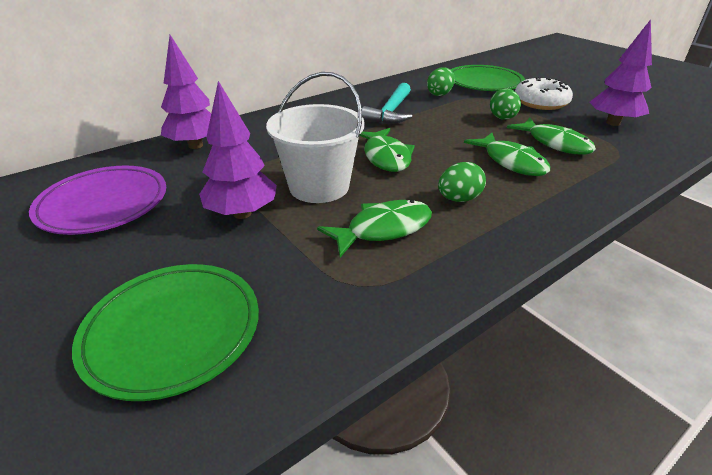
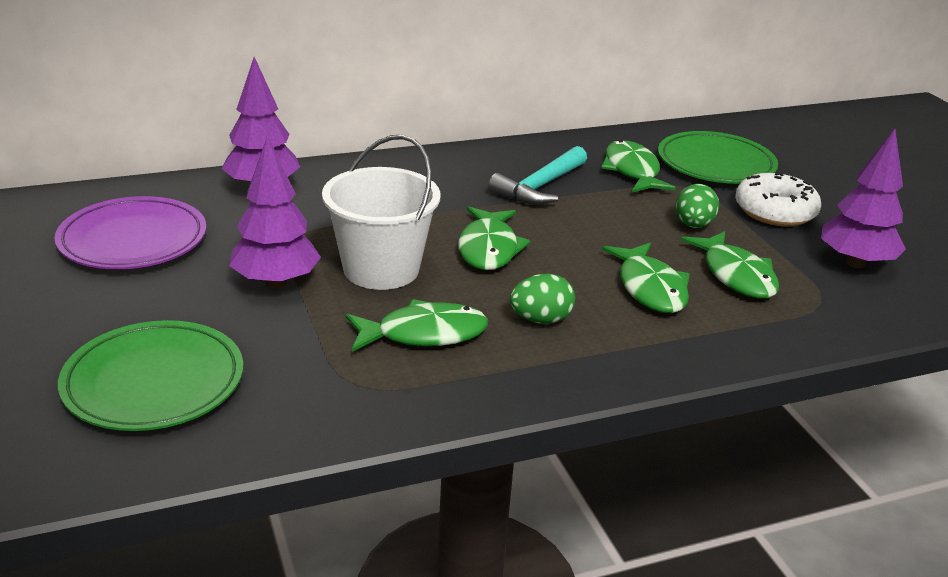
camera: 15 degrees right, 5 degrees down
(439, 94) = (632, 171): green egg -> green fish

